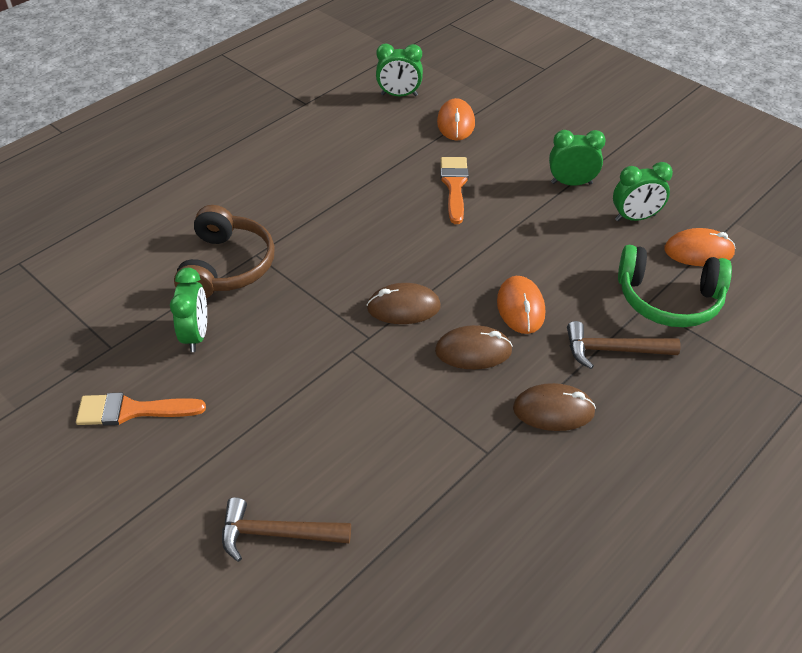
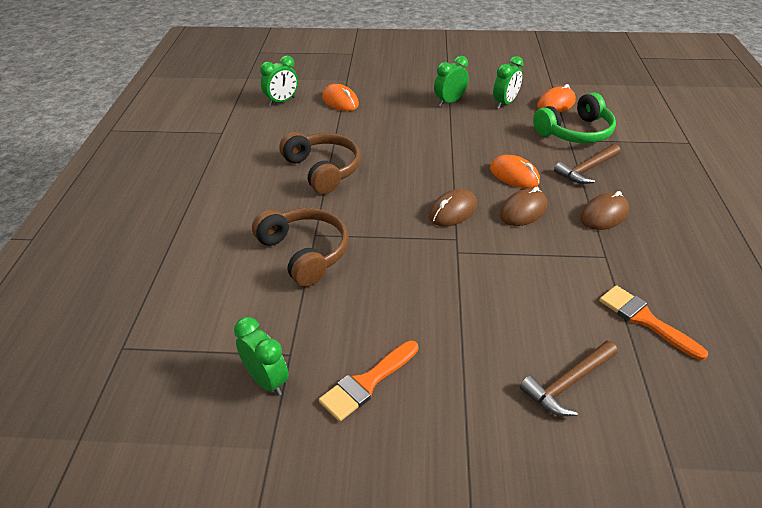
camera: 40 degrees left, 5 degrees down
(196, 335) = (344, 306): green clock -> green clock (266, 380)
(343, 193) = (323, 170): none -> brown headphones
(454, 186) = (387, 133): orange brush -> orange brush (645, 320)

